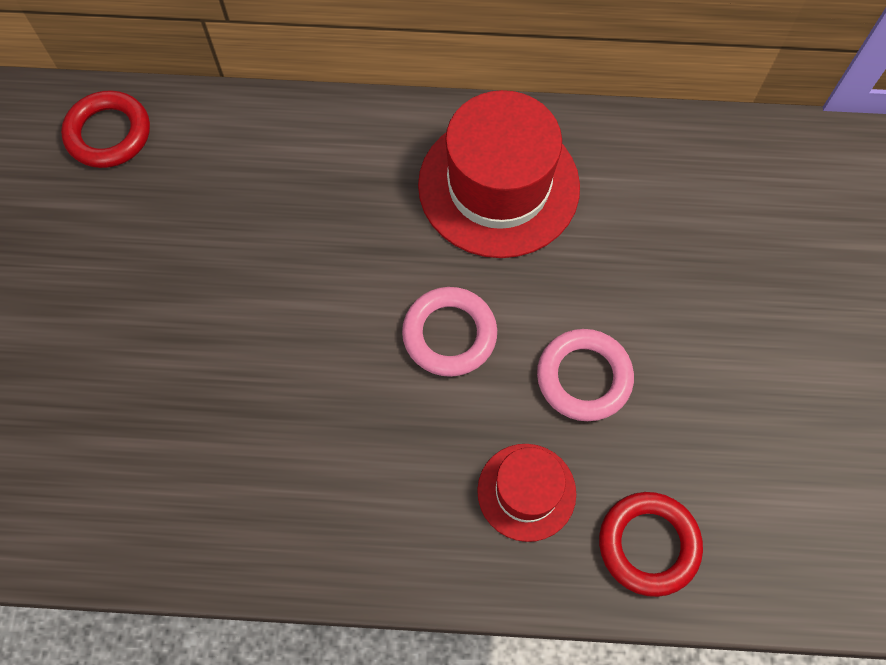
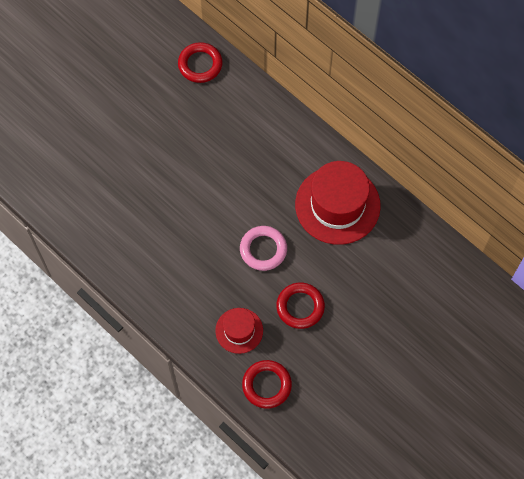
camera: 40 degrees right, 0 degrees up
(584, 377) = (300, 307): pink ring -> red ring

